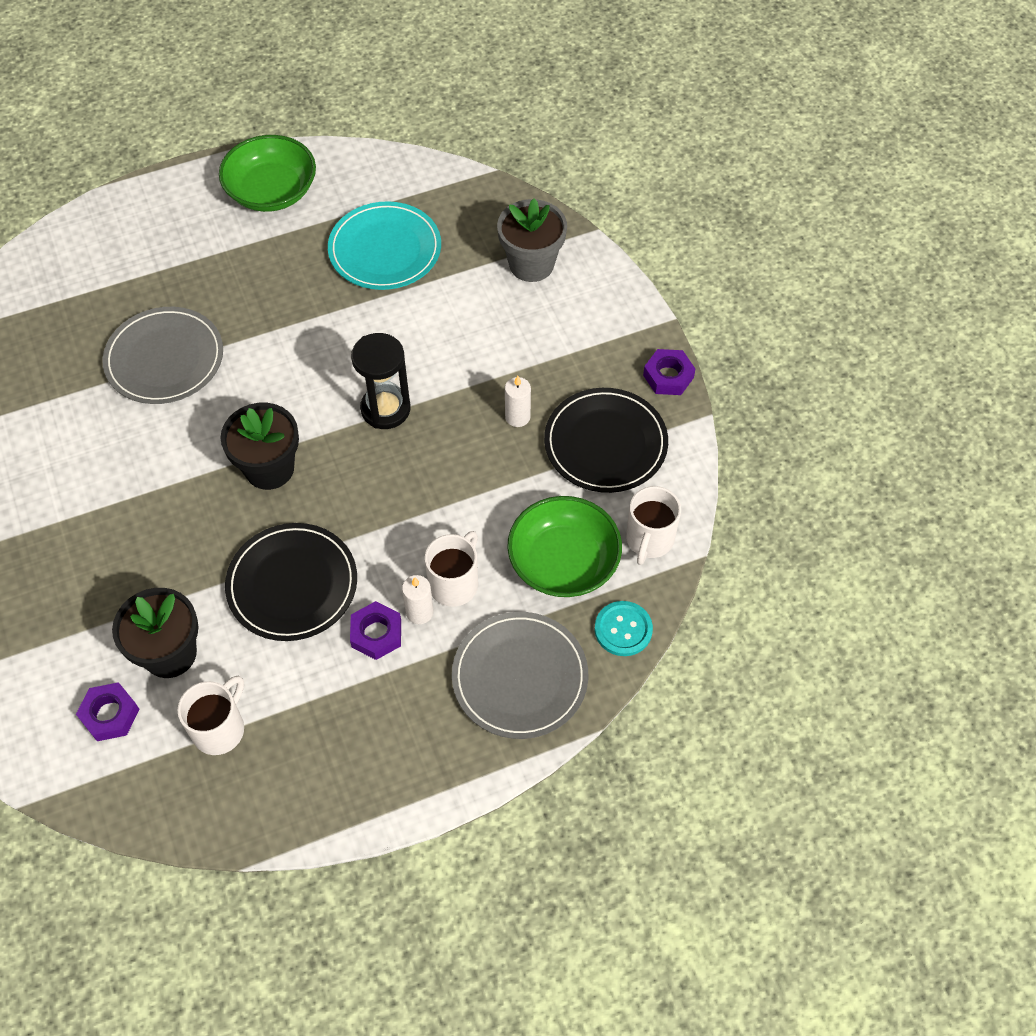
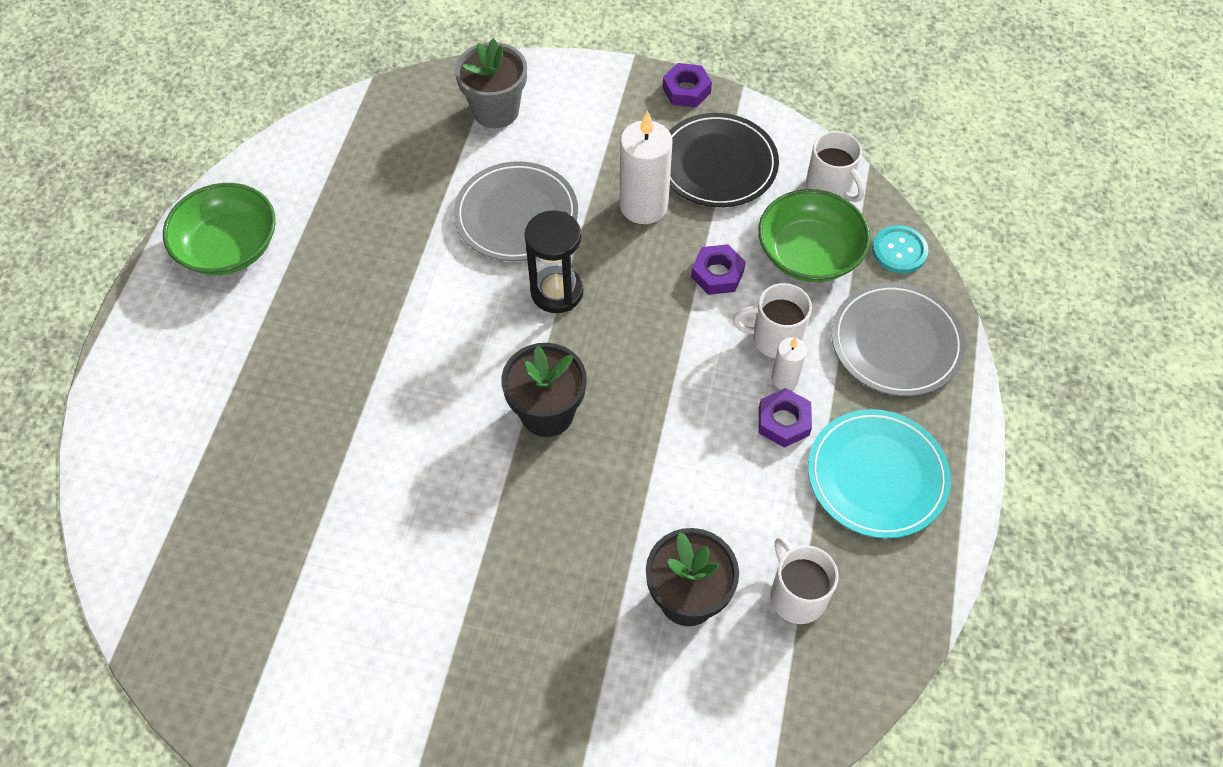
camera: 55 degrees left, 0 degrees up
(110, 715) = (719, 684): purple nut -> purple nut (717, 274)
(164, 359) = (346, 435): grey plate -> grey plate (516, 215)
(292, 584) = (686, 459): black plate -> none
(385, 249) = (382, 200): turquoise plate -> turquoise plate (877, 476)
(454, 583) = (774, 338): white mug -> white mug turned 60 degrees counterclockwise
(517, 417) = (643, 206): white candle -> white candle, size x1.90

